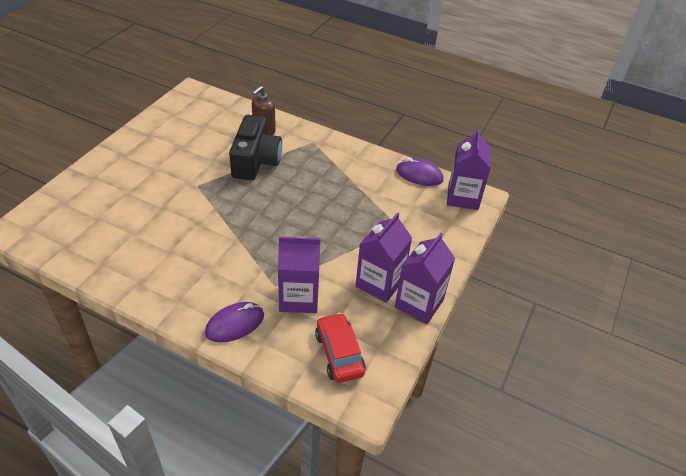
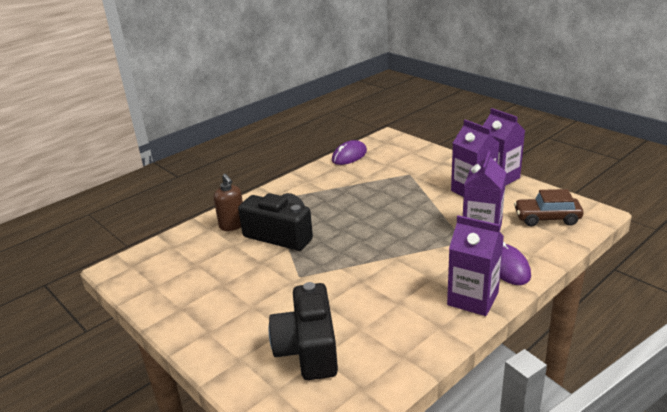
camera: 65 degrees left, 15 degrees down
(106, 209) = (308, 349): none -> black camera
(339, 354) = (547, 218): red car -> brown car
(463, 197) = (386, 143): purple carton -> purple carton (473, 299)

